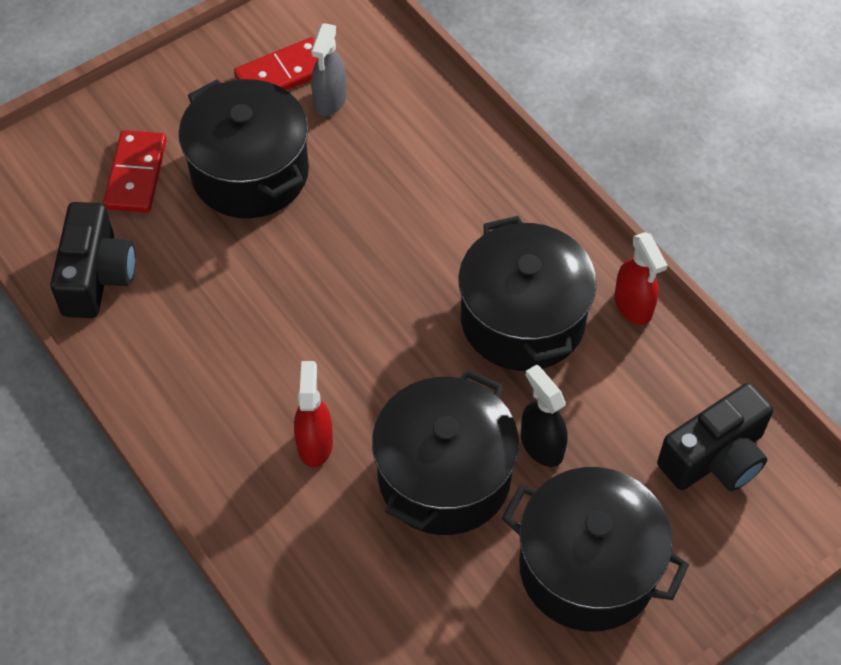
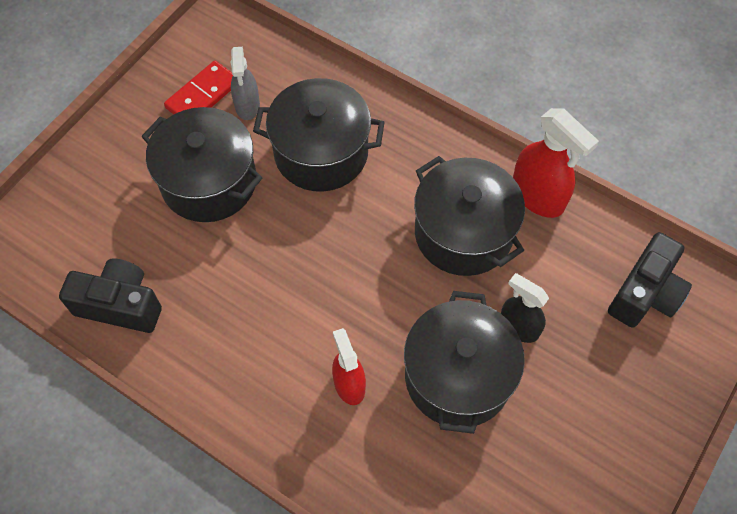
camera: 20 degrees left, 5 degrees up
(97, 276) = (120, 305): black camera -> black camera turned 60 degrees counterclockwise
(136, 174) = (118, 211): red domino -> none
(587, 568) = (592, 412): black pot -> black pot (321, 153)
(633, 305) = (538, 196): red spray bottle -> red spray bottle, size x1.52

